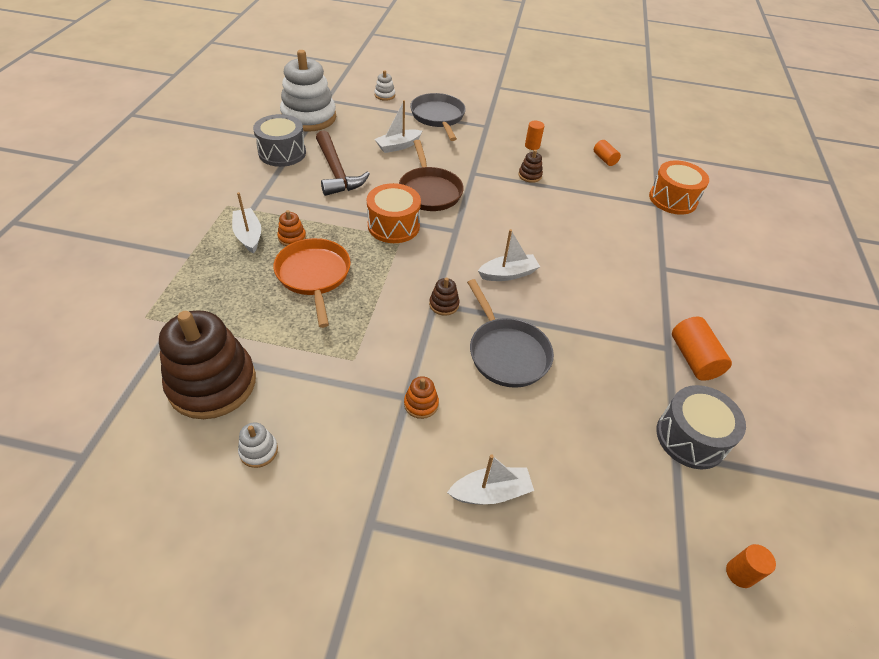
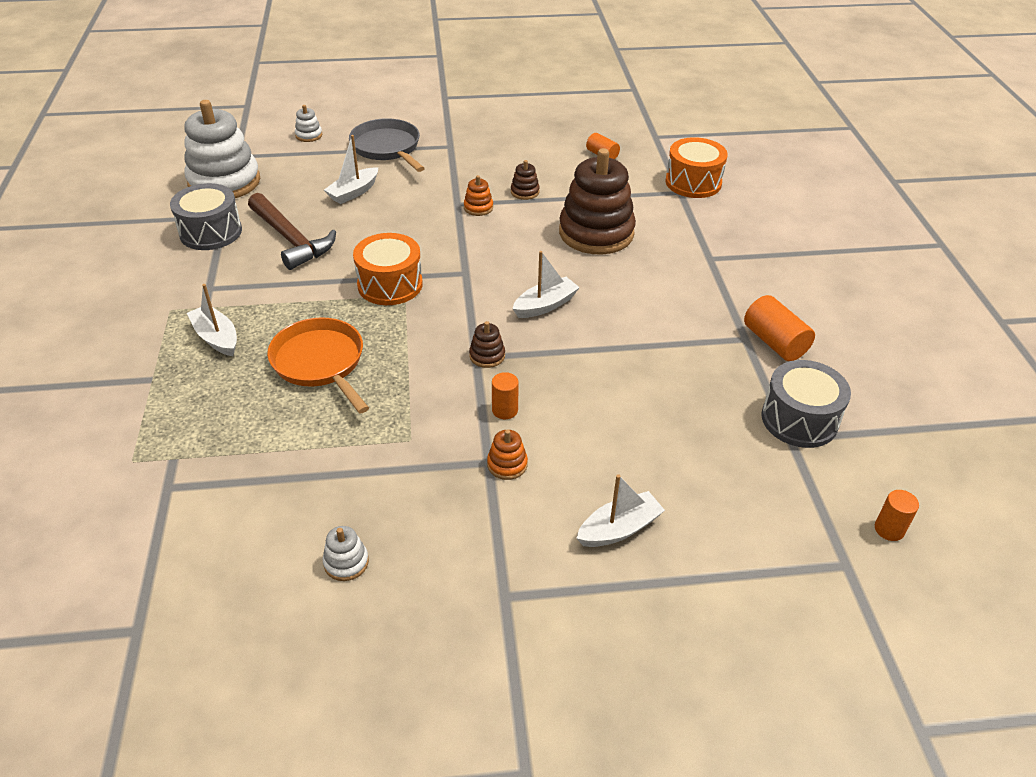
camera: 15 degrees left, 5 degrees down
(212, 383) = (255, 509): brown stacking toy -> brown stacking toy (596, 233)
(292, 238) = (272, 327): orange stacking toy -> orange stacking toy (478, 208)
(429, 191) = (415, 236): brown pan -> none
(506, 352) = (578, 387): grey pan -> none
(532, 146) = (513, 157): orange cylinder -> orange cylinder (505, 410)

